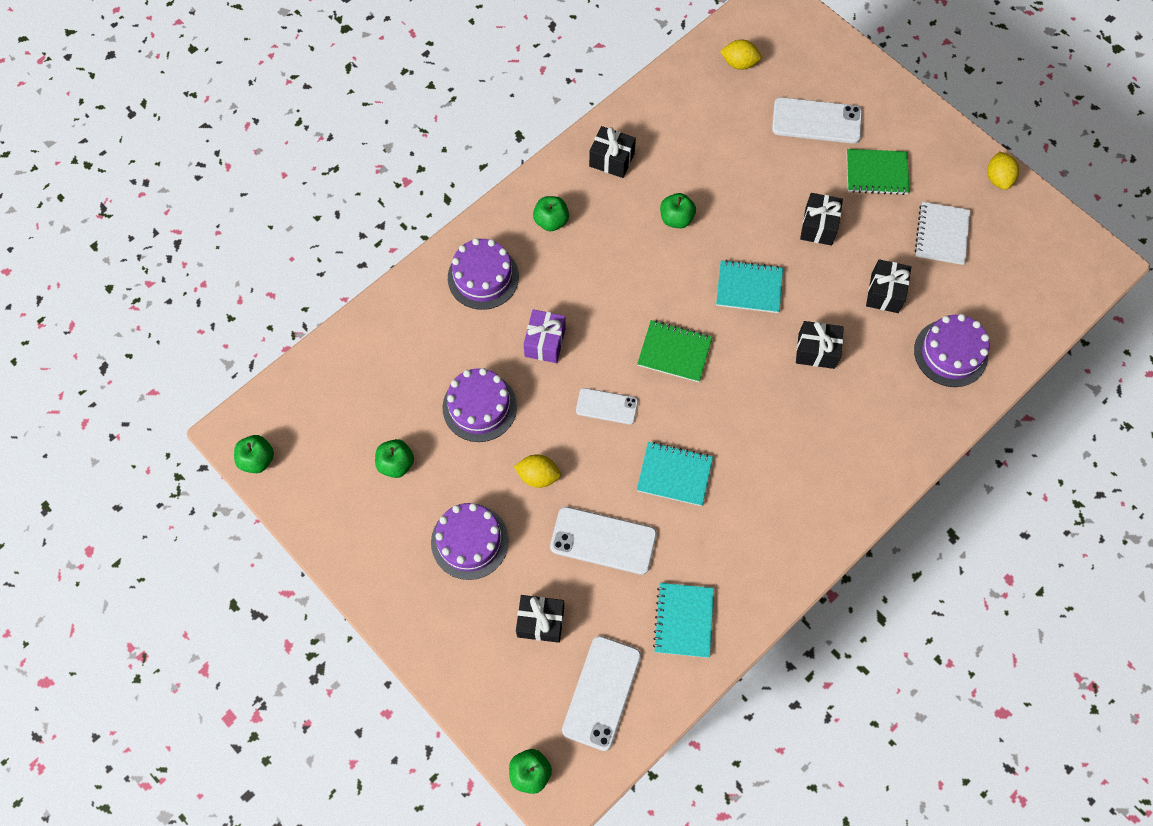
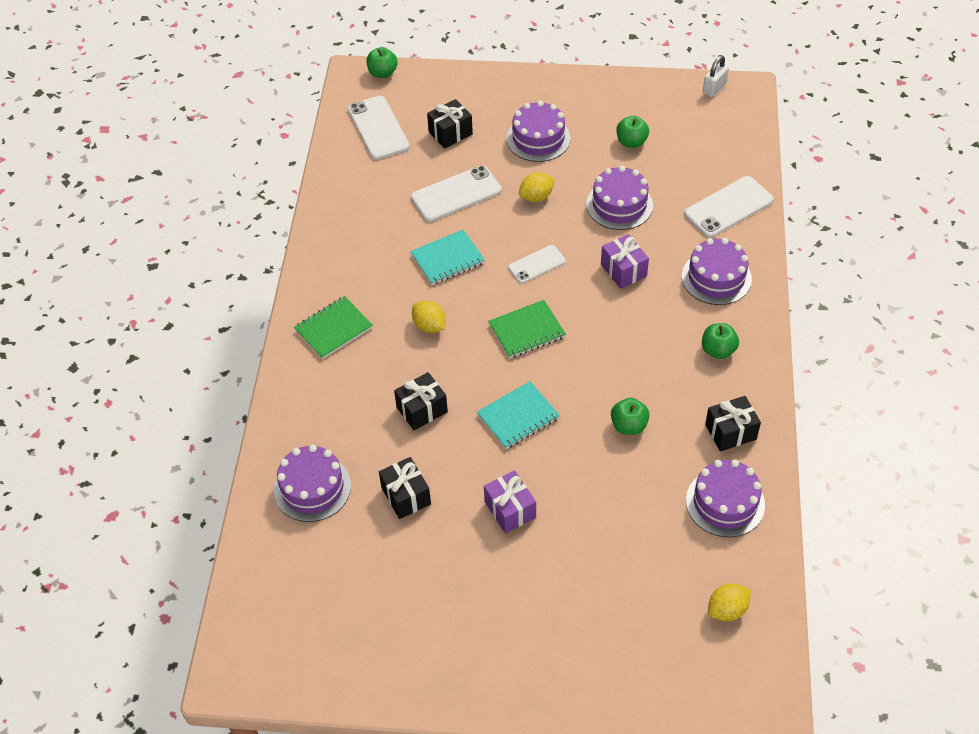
camera: 140 degrees right, 15 degrees down
(257, 459) = (714, 88): green apple -> white padlock
(668, 121) = (725, 502): none -> purple cake
(683, 620) = (362, 190): turquoise notebook -> none
(816, 121) = (602, 609): white phone -> white phone (728, 207)
(818, 226) = (510, 510): black gift -> purple gift
(876, 173) = (503, 600): green notebook -> green notebook (333, 329)
(941, 234) = (398, 586): white notebook -> none
(998, 178) = (388, 687): yellow lemon -> yellow lemon (429, 326)

